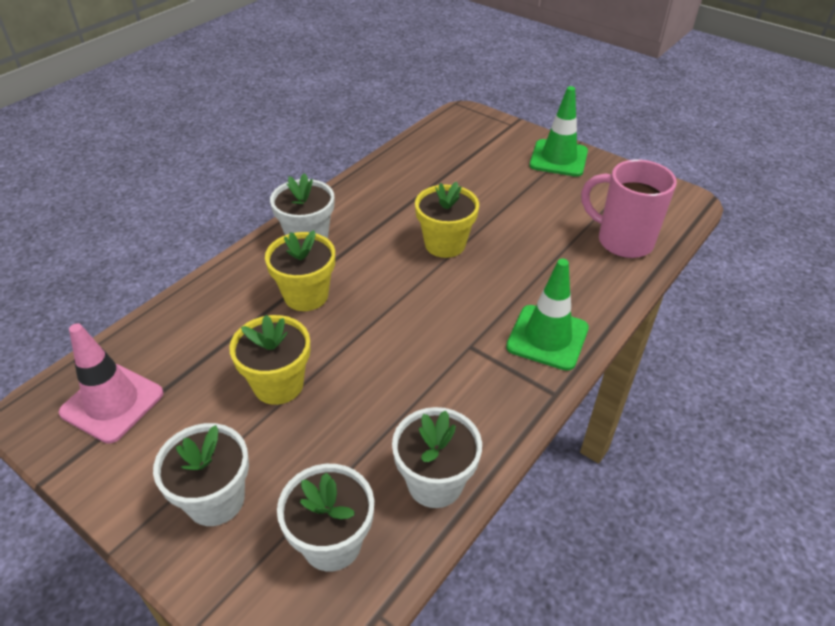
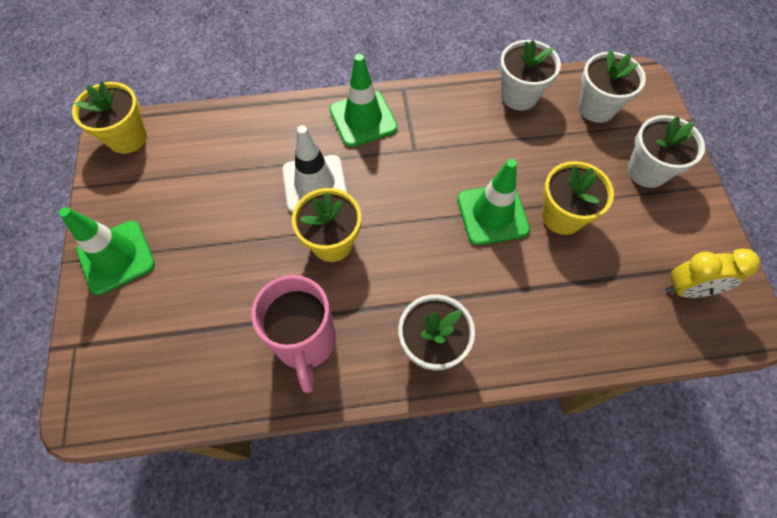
camera: 135 degrees left, 20 degrees up
(112, 403) = (688, 289): pink traffic cone -> yellow clock
(306, 295) = (485, 279): yellow flower pot -> yellow flower pot (127, 138)
(345, 342) = (492, 214): none -> green traffic cone
(509, 266) = (315, 184): none -> white traffic cone
(622, 241) = (213, 141): pink mug -> pink mug (305, 343)

